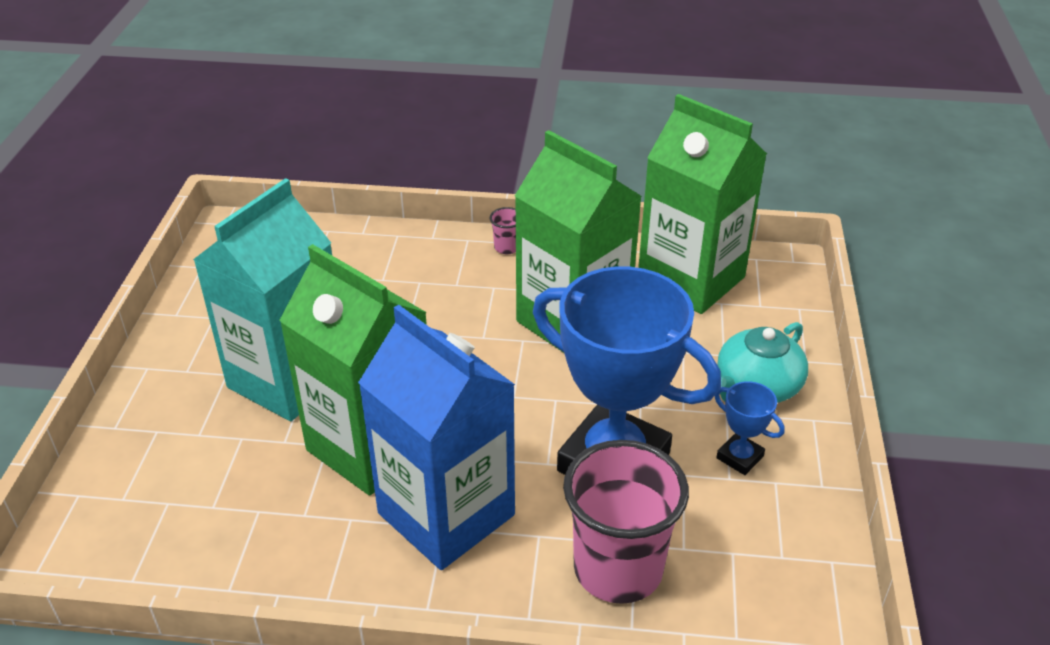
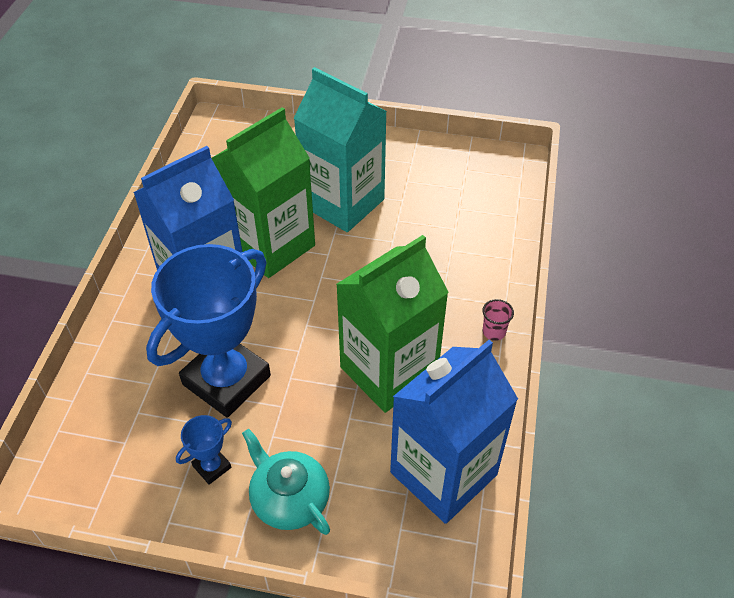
camera: 95 degrees right, 10 degrees up
(618, 569) = (132, 370): pink cup -> none
(691, 279) = (443, 473): green carton -> blue carton

